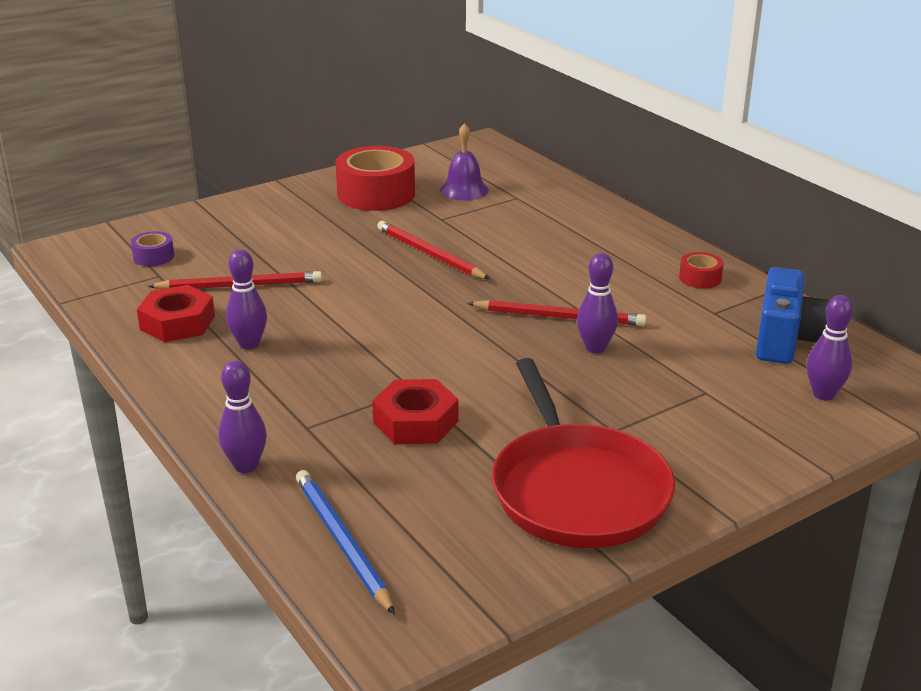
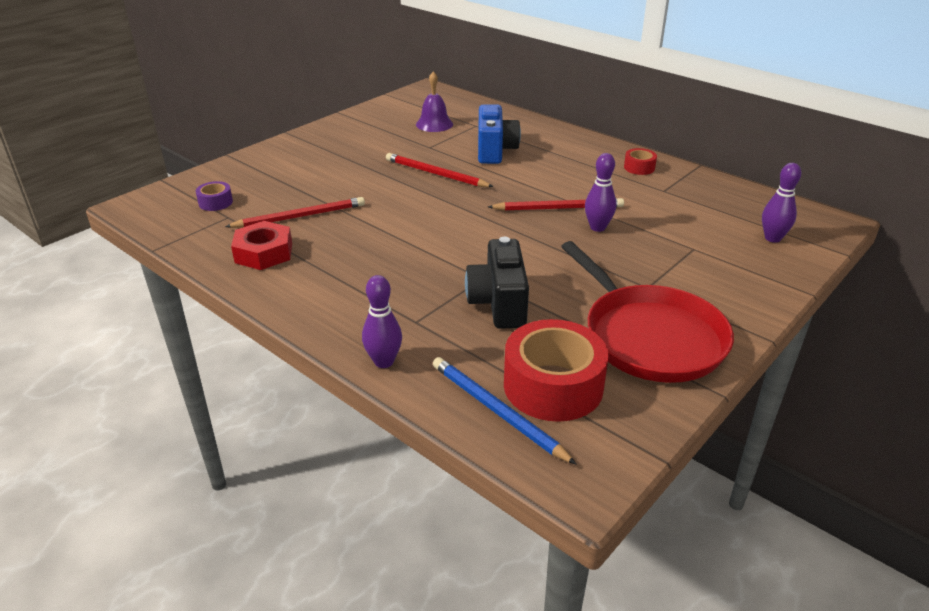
camera: 15 degrees left, 5 degrees up
(249, 344) = (332, 262): purple bowling pin -> none
(376, 194) = (369, 134): red tape -> red tape (553, 386)
(415, 422) = (499, 303): red nut -> black camera
(784, 340) = (723, 204): blue camera -> blue camera (495, 151)

